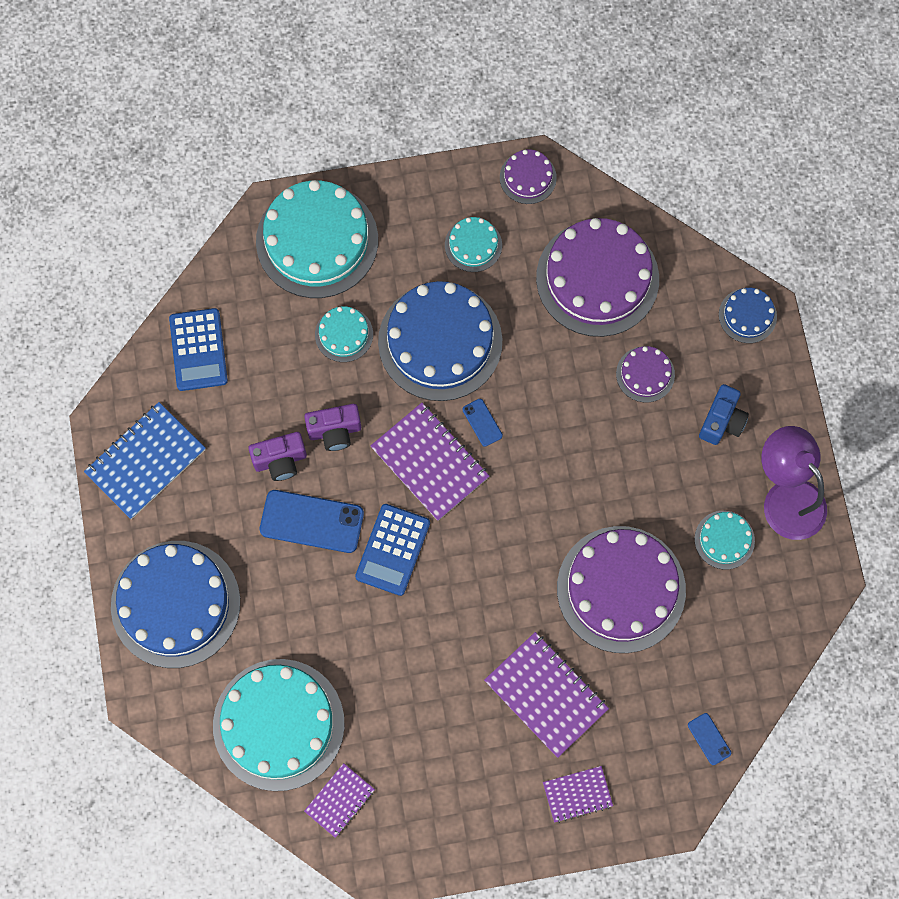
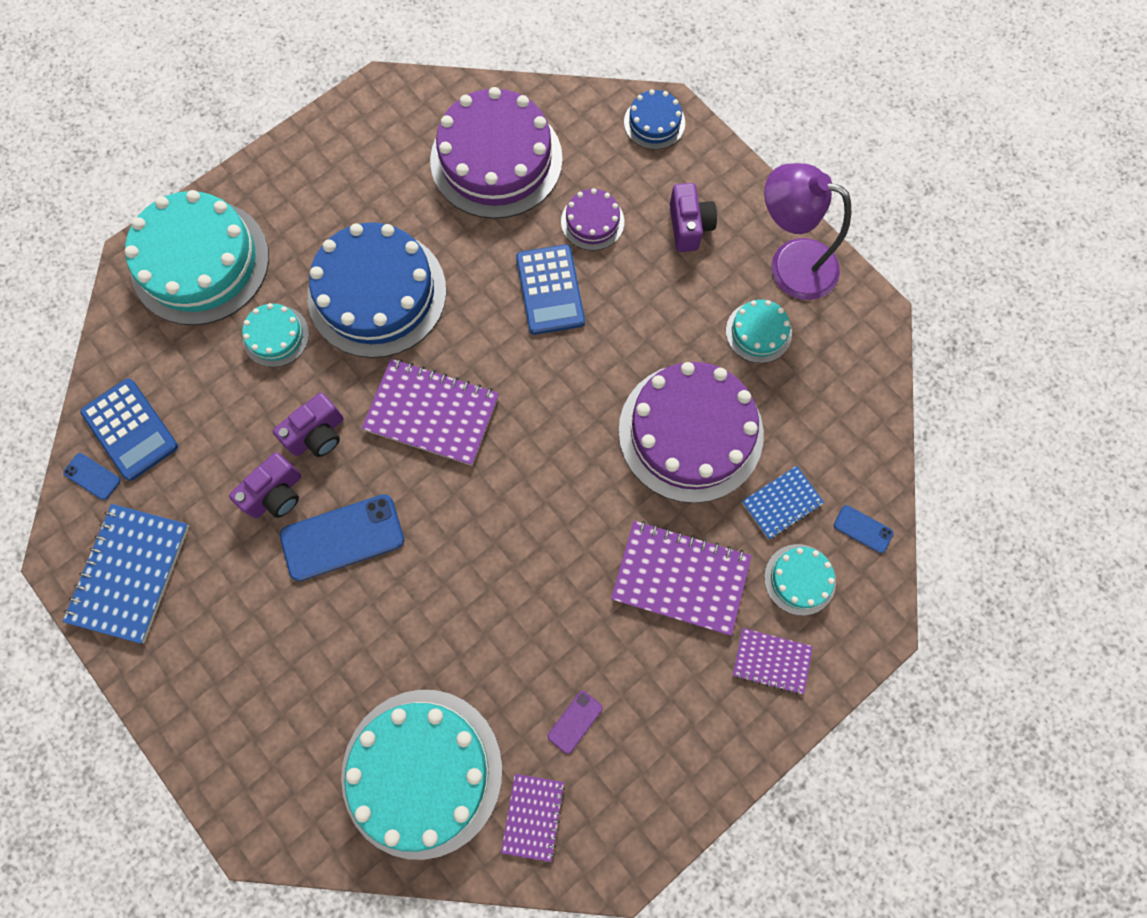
camera: 30 degrees left, 0 degrees up
(175, 604) = (240, 706): blue cake -> none
(393, 550) = (442, 519): blue calculator -> blue calculator (550, 290)
(407, 753) = (575, 722): none -> purple phone
(473, 245) = (359, 189): turquoise cake -> turquoise cake (799, 579)
(482, 422) = (462, 347): blue phone -> blue phone (92, 476)
(528, 177) = (378, 104): purple cake -> none
(577, 794) = (771, 661): purple notebook -> purple notebook turned 60 degrees clockwise
(658, 683) = (781, 503): none -> blue notebook
(721, 421) = (689, 226): blue camera -> purple camera

